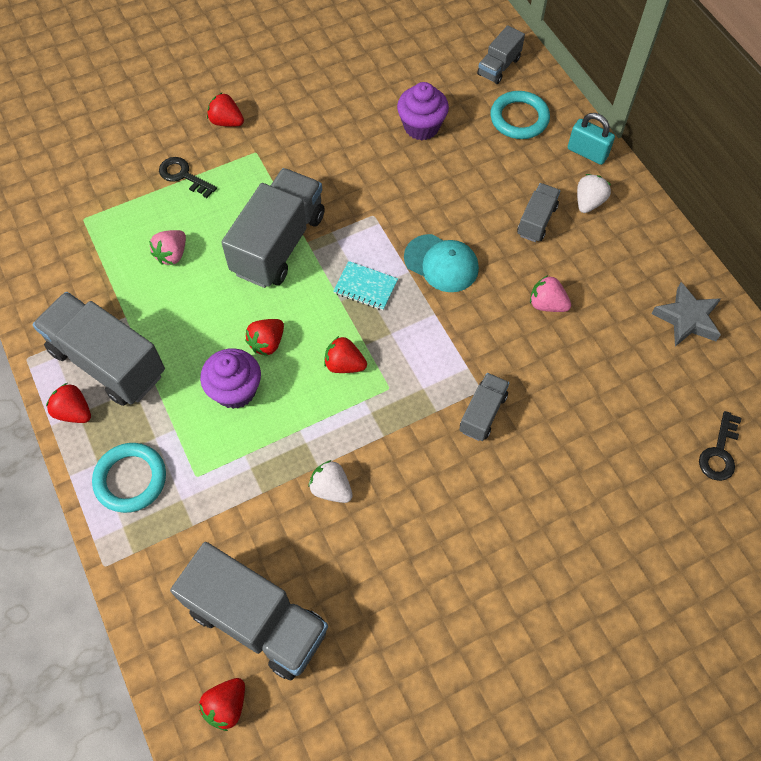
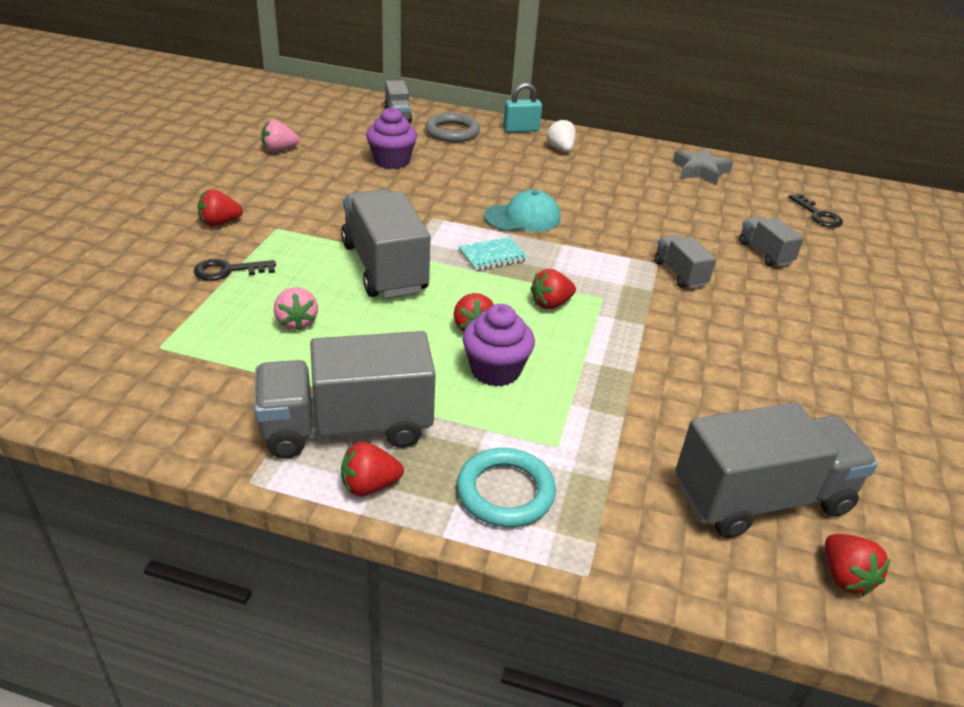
camera: 50 degrees left, 25 degrees down
(331, 489) = (665, 377): white strawberry -> none
(519, 118) = (452, 132): turquoise ring -> grey ring
(536, 221) = (545, 170): grey truck -> grey truck (765, 253)
(547, 304) = (620, 203): pink strawberry -> pink strawberry (279, 150)

